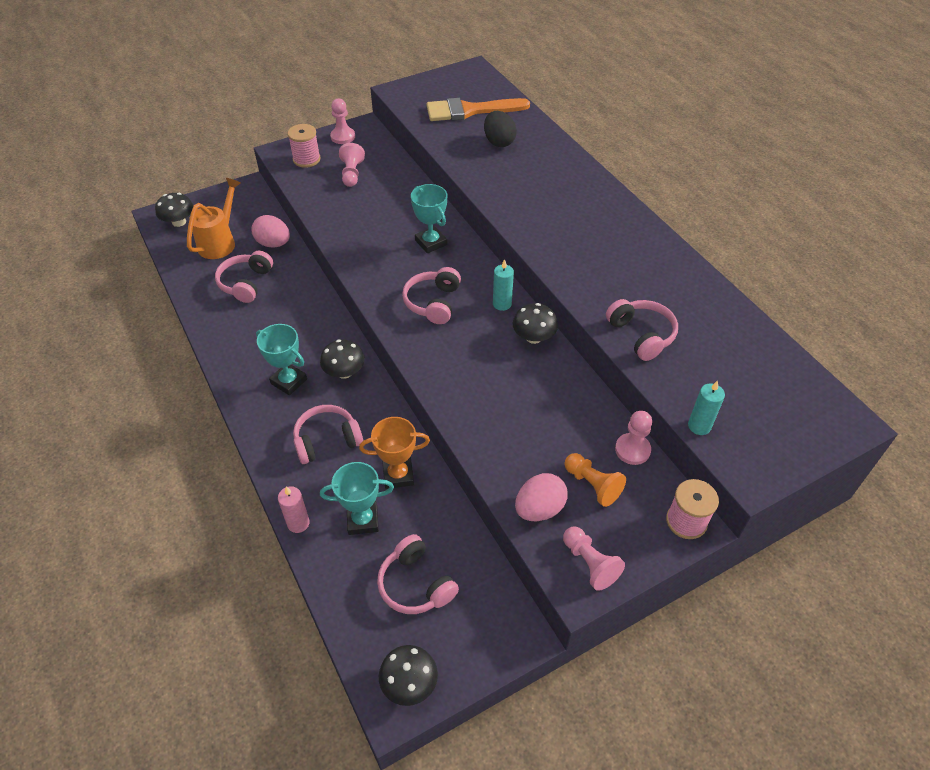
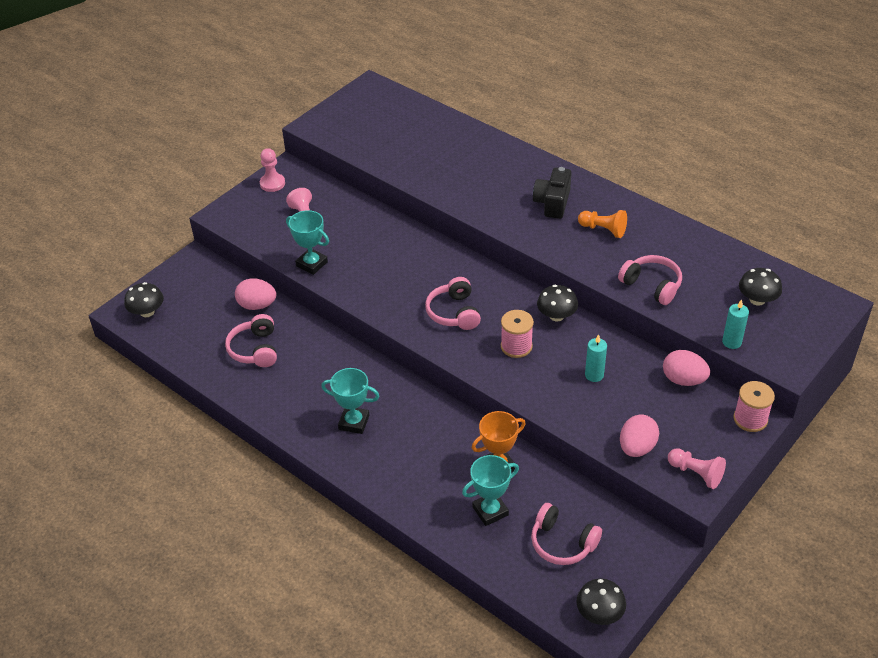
camera: 20 degrees left, 5 degrees down
(220, 242) = (202, 319): orange watering can -> none
(298, 523) = (437, 532): pink candle -> none
(306, 159) = (251, 215): pink spool -> pink spool (516, 346)
(327, 440) = (420, 459): pink headphones -> none
(344, 372) = (399, 398): black mushroom -> black mushroom (757, 300)
(431, 242) = (419, 260): turquoise trophy -> turquoise trophy (312, 264)
(470, 110) = (393, 128): orange brush -> none
(499, 142) = (437, 151): black egg -> none
(502, 304) = (514, 296): turquoise candle -> turquoise candle (594, 375)
(583, 220) = (552, 203): none -> black camera
(592, 485) = (667, 416): orange pawn -> orange pawn (603, 230)
(632, 450) = (683, 380): pink pawn -> pink egg

